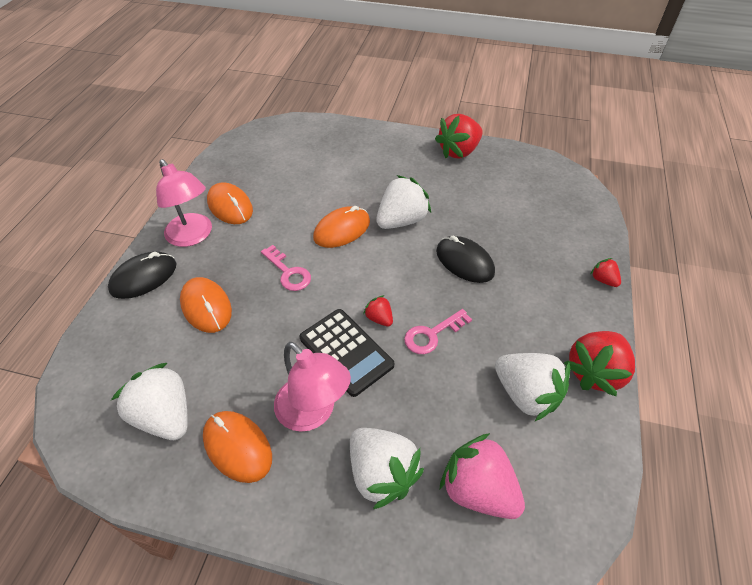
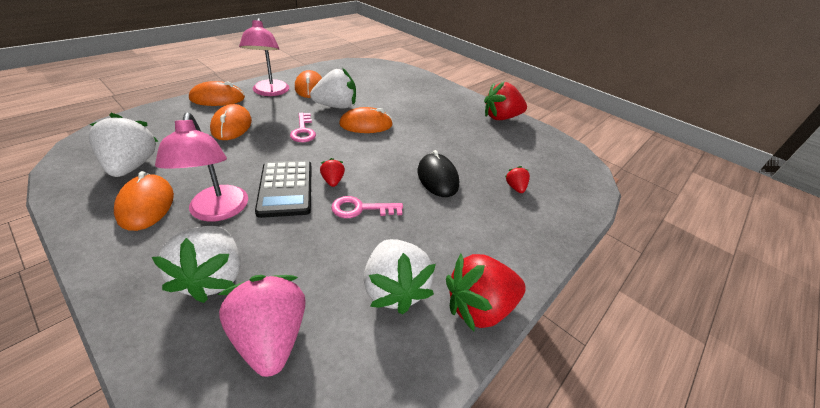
camera: 25 degrees right, 10 degrees down
(144, 277) = (217, 98): black mouse -> orange mouse
(401, 220) = (414, 136): white strawberry -> white strawberry (336, 106)
(603, 280) = (554, 243): red strawberry -> red strawberry (515, 187)

